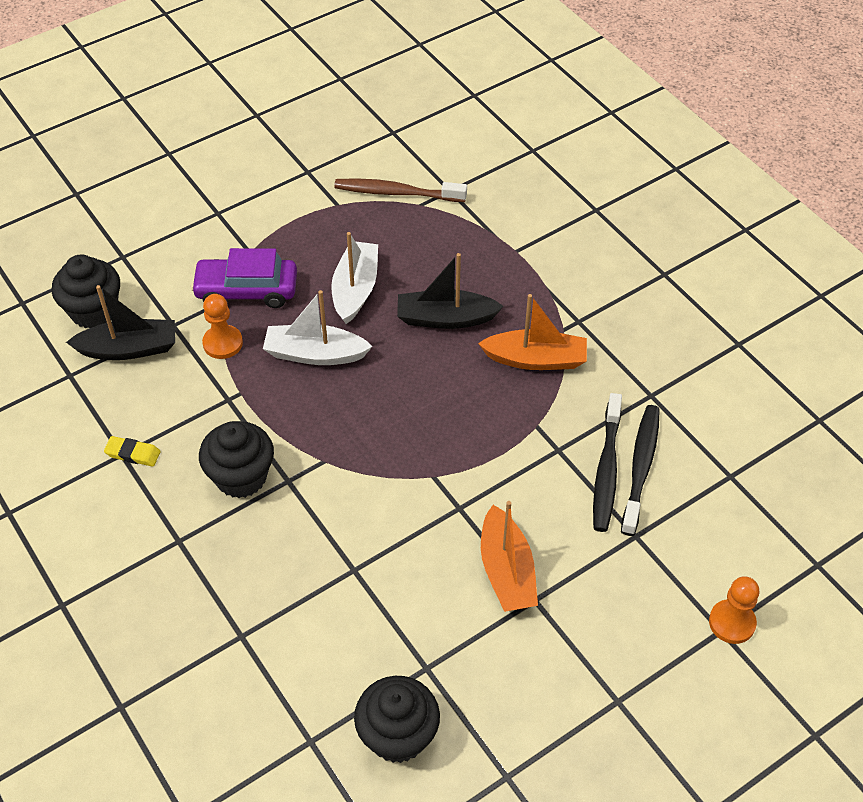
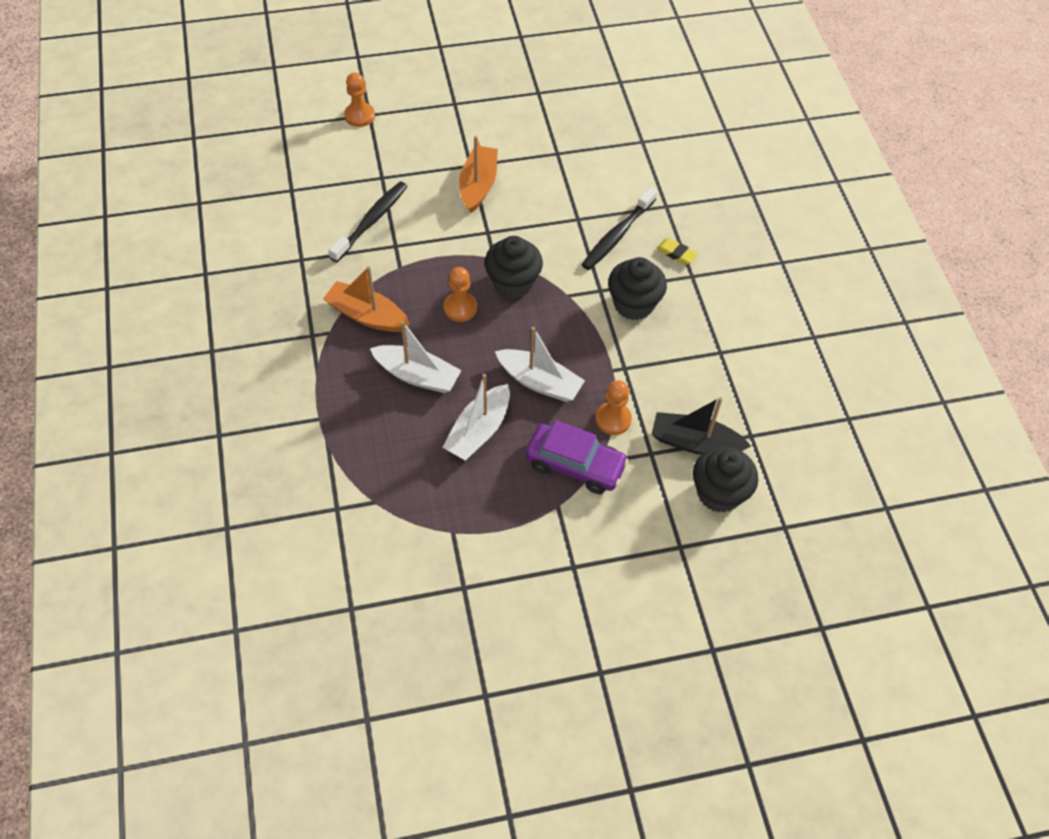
camera: 160 degrees left, 5 degrees up
(133, 453) = (711, 349): yellow eraser -> yellow eraser (676, 253)
(397, 193) = (389, 524): brown toothbrush -> none
(398, 735) = (590, 128): black cupcake -> black cupcake (513, 283)
(440, 402) = (460, 308): none -> orange pawn
(445, 318) = (417, 375): black boat -> white boat
(640, 467) = (347, 215): black toothbrush -> black toothbrush (617, 235)

